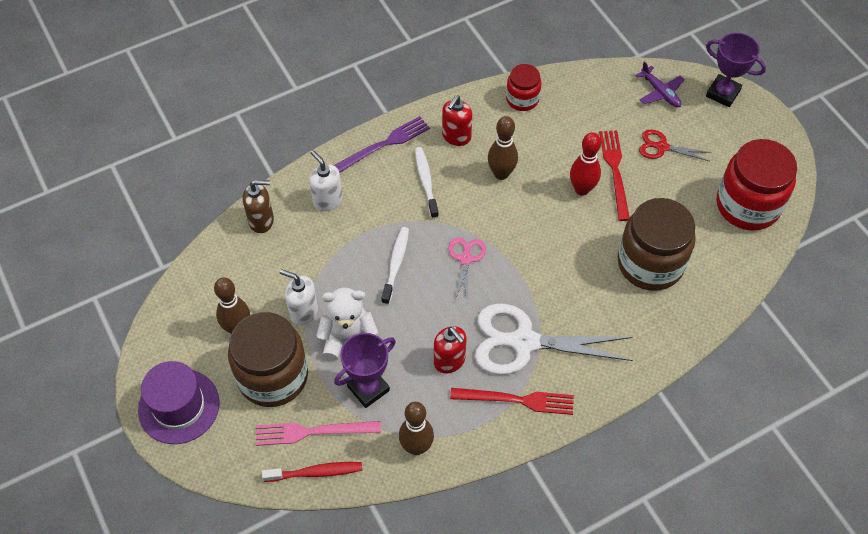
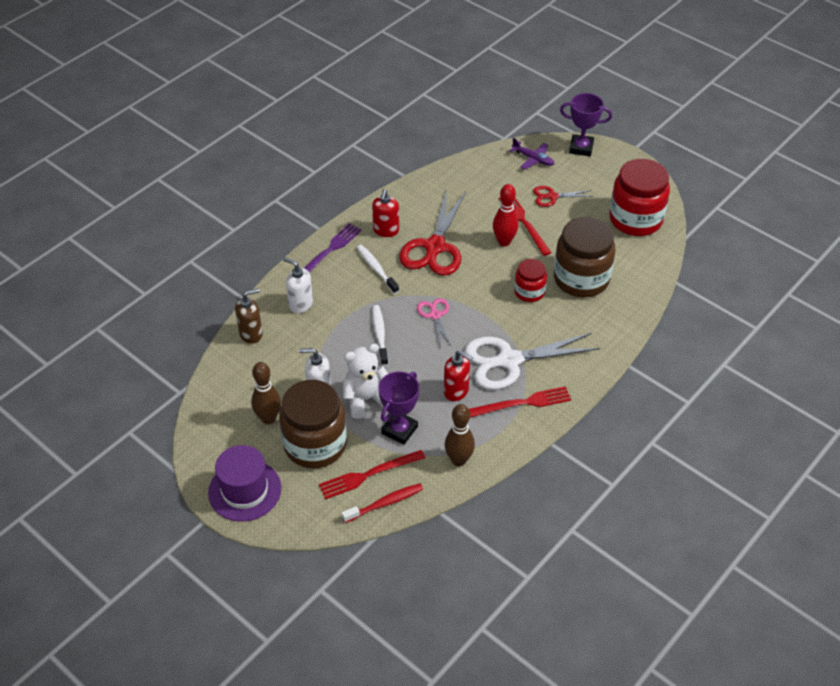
camera: 20 degrees left, 10 degrees down
(313, 432) = (368, 475): pink fork -> red fork
(501, 173) = (435, 247): brown bowling pin -> red scissors
(522, 99) = (427, 190): red jar -> red jar (529, 292)

